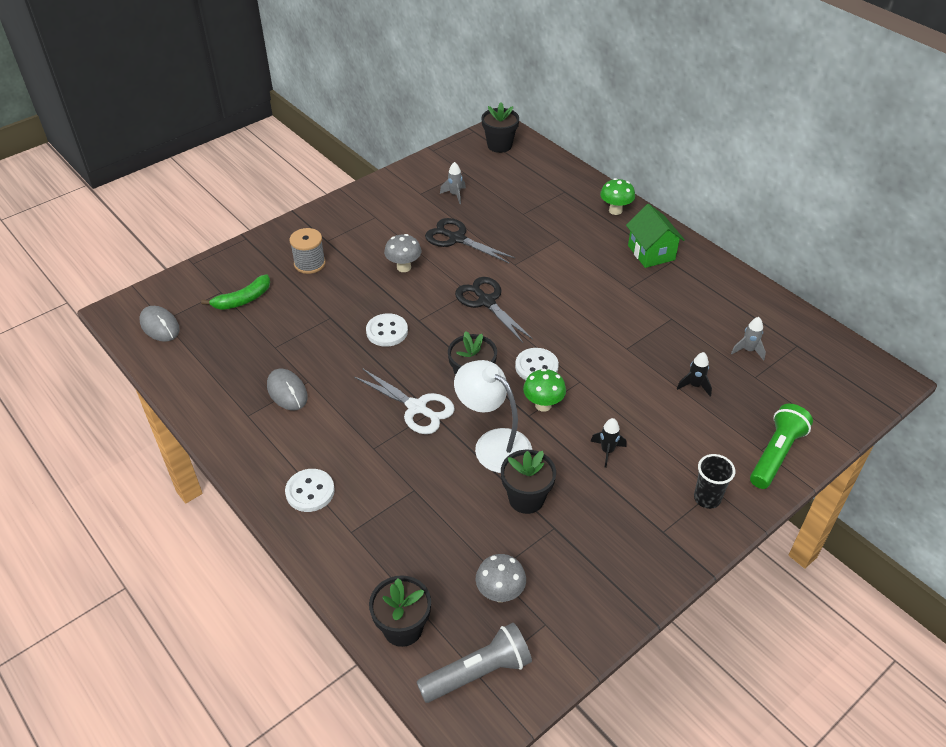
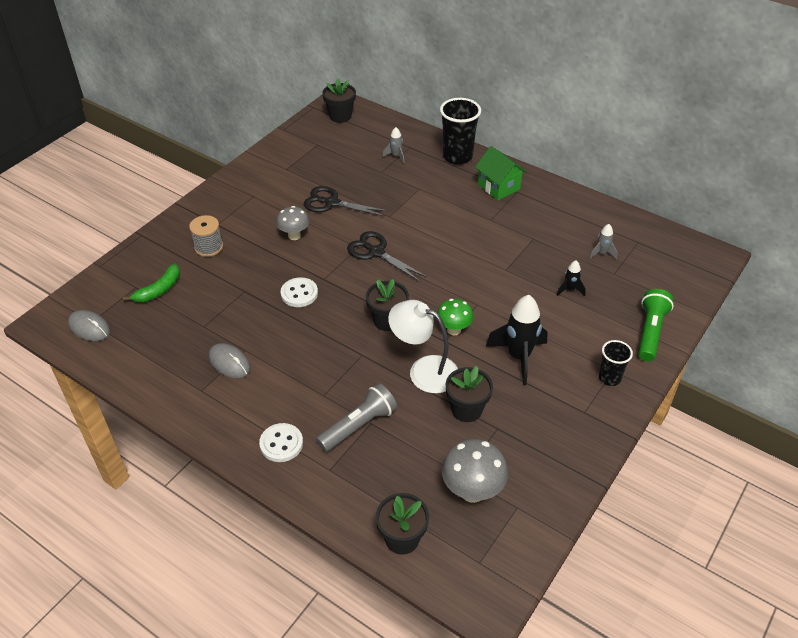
camera: 15 degrees left, 0 degrees up
(416, 408) = (348, 353): white scissors -> none
(455, 195) = (316, 165): grey rocket -> grey rocket (396, 156)
(478, 672) = (476, 559): grey flashlight -> grey flashlight (359, 426)
(500, 593) = (472, 491): grey mushroom -> grey mushroom, size x1.52
(536, 367) = (437, 299): white button -> none
(607, 451) = (518, 357): black rocket -> black rocket, size x2.04
(615, 210) = (457, 156): green mushroom -> black cup

